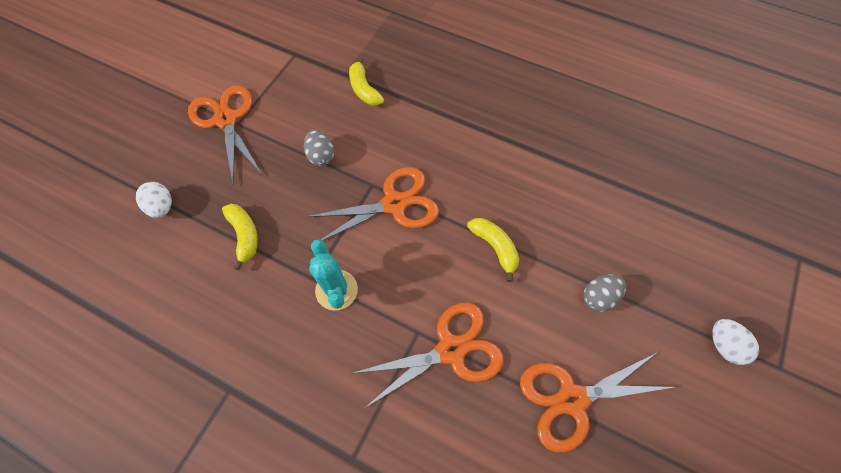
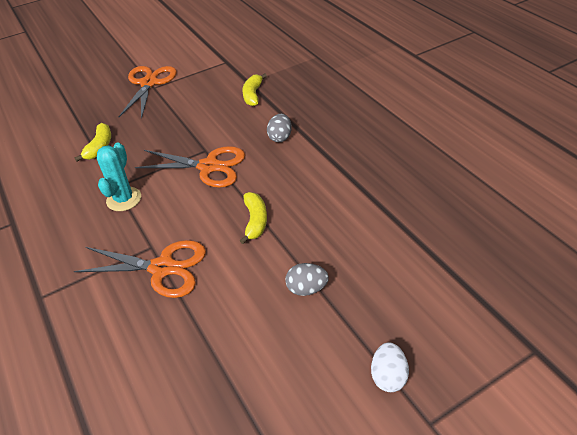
camera: 35 degrees right, 20 degrees down
(162, 207) = (70, 115): white egg -> none
(321, 156) = (187, 122): grey egg -> grey egg (280, 137)
(572, 399) = (219, 344): orange scissors -> none

